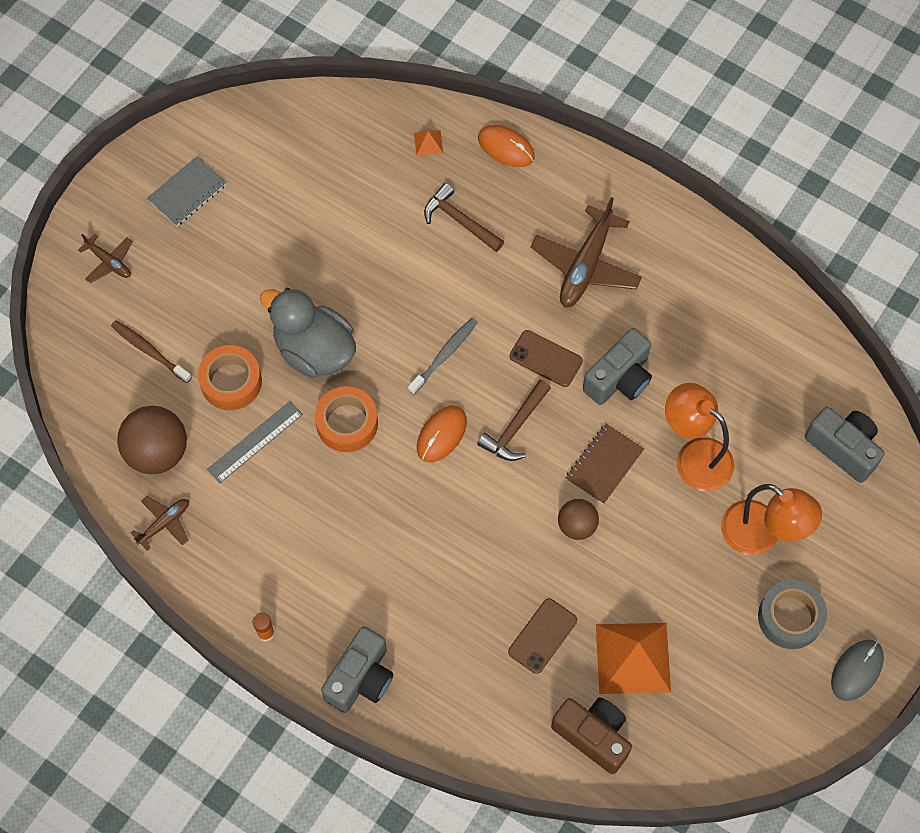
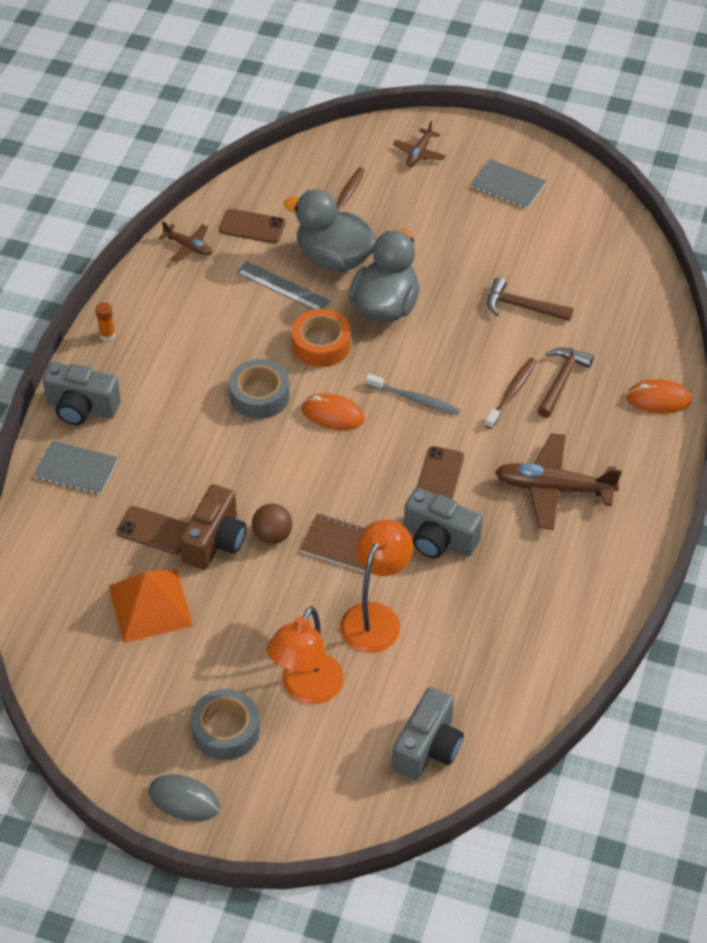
camera: 75 degrees right, 15 degrees down
(157, 452) = (252, 227): brown ball -> brown phone
(231, 382) = (334, 258): orange tape -> grey duck
(397, 498) = (259, 395): none -> grey tape
(428, 142) = (636, 339): orange pyramid -> none
(443, 698) = (76, 469): none -> grey notebook
(462, 268) = (511, 393): none -> brown toothbrush
(506, 147) = (658, 399): orange mouse -> orange mouse turned 75 degrees clockwise
(515, 428) = (358, 468): brown hammer -> brown hammer (522, 307)
(593, 736) = (66, 589): brown camera -> brown camera (215, 541)

